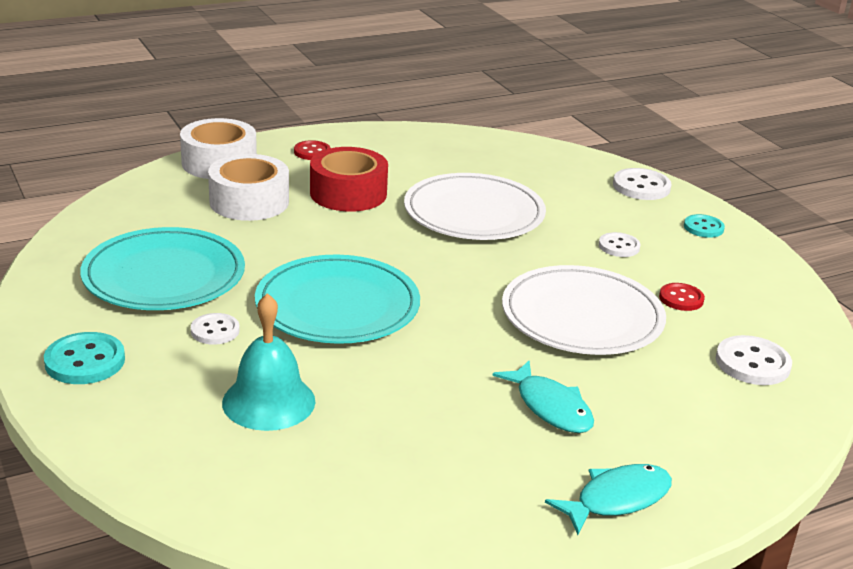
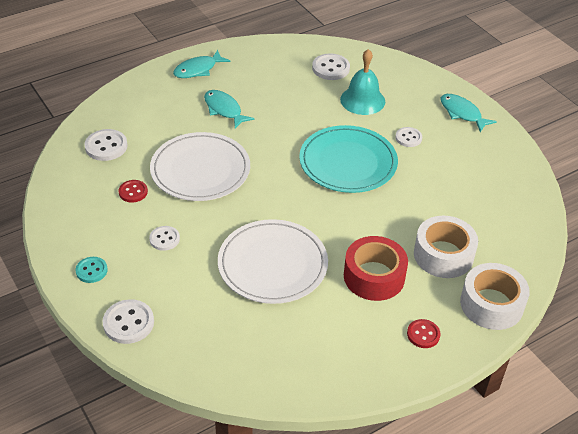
camera: 175 degrees right, 15 degrees up
(85, 361) = (462, 113): turquoise button -> turquoise fish
(164, 276) = (459, 174): turquoise plate -> none
(311, 477) = (330, 68): none -> white button

